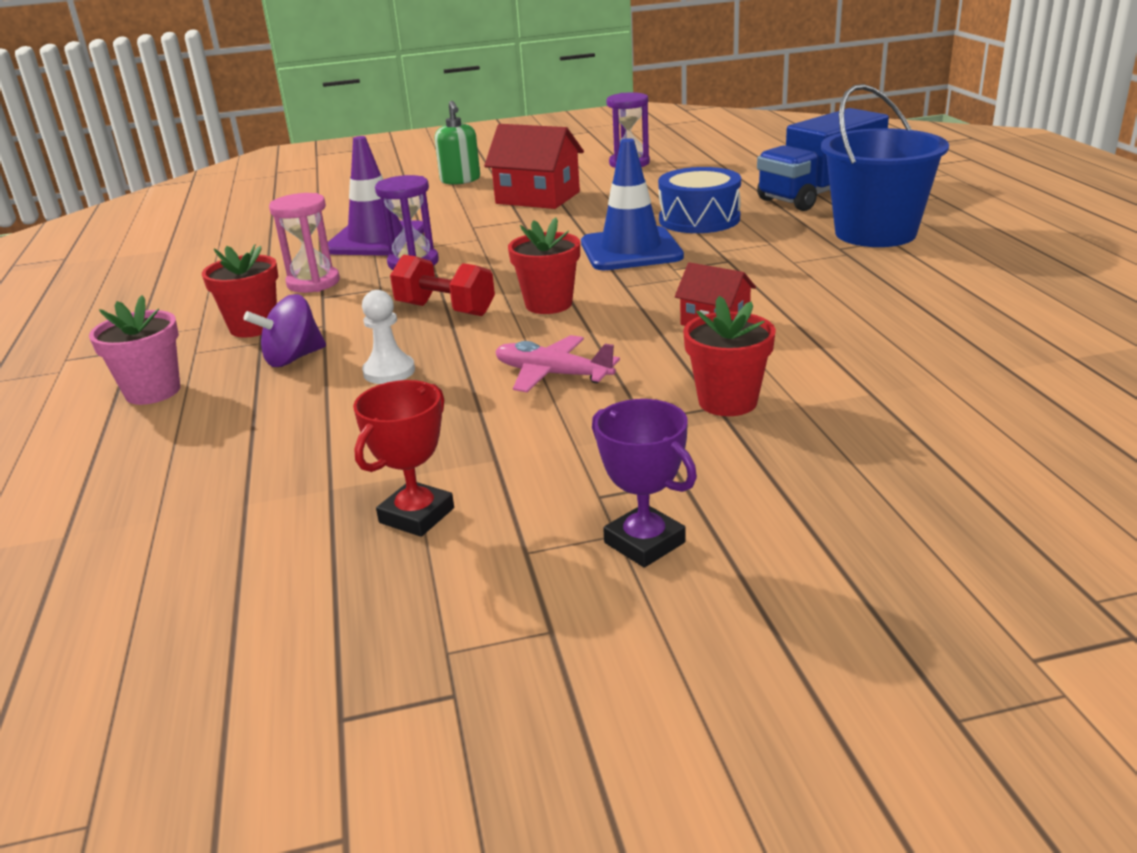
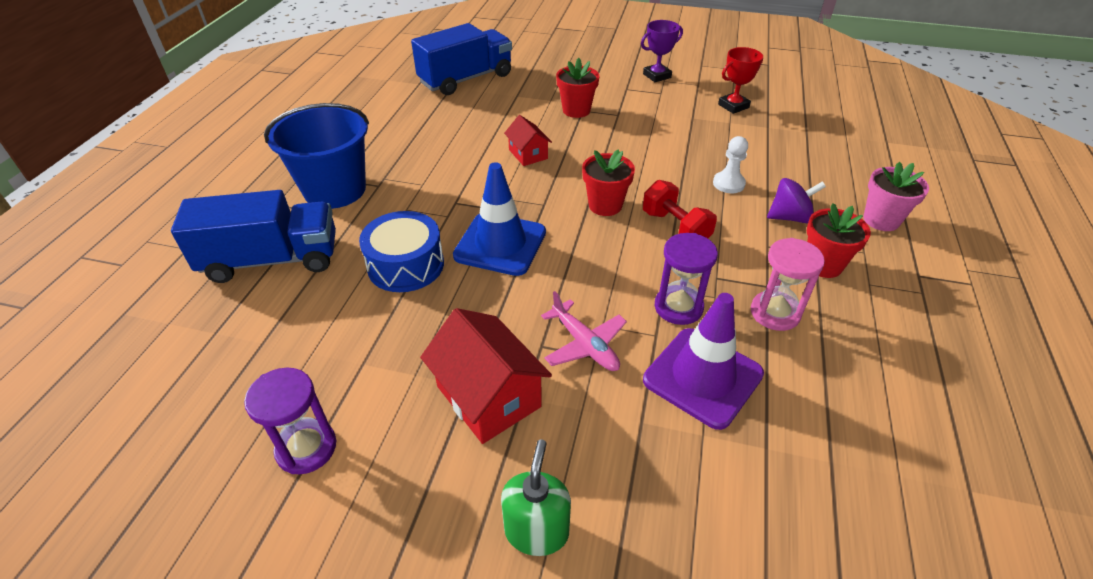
camera: 155 degrees left, 15 degrees up
(552, 374) = (640, 150): pink plane -> pink plane (585, 344)
(644, 542) = (657, 76): purple trophy -> purple trophy turned 75 degrees clockwise
(1017, 391) = (466, 79): none -> blue truck

